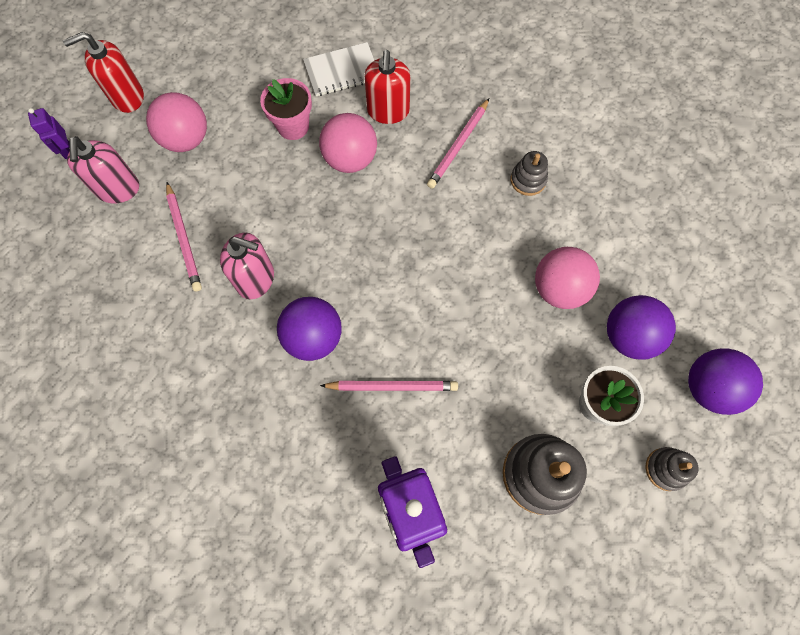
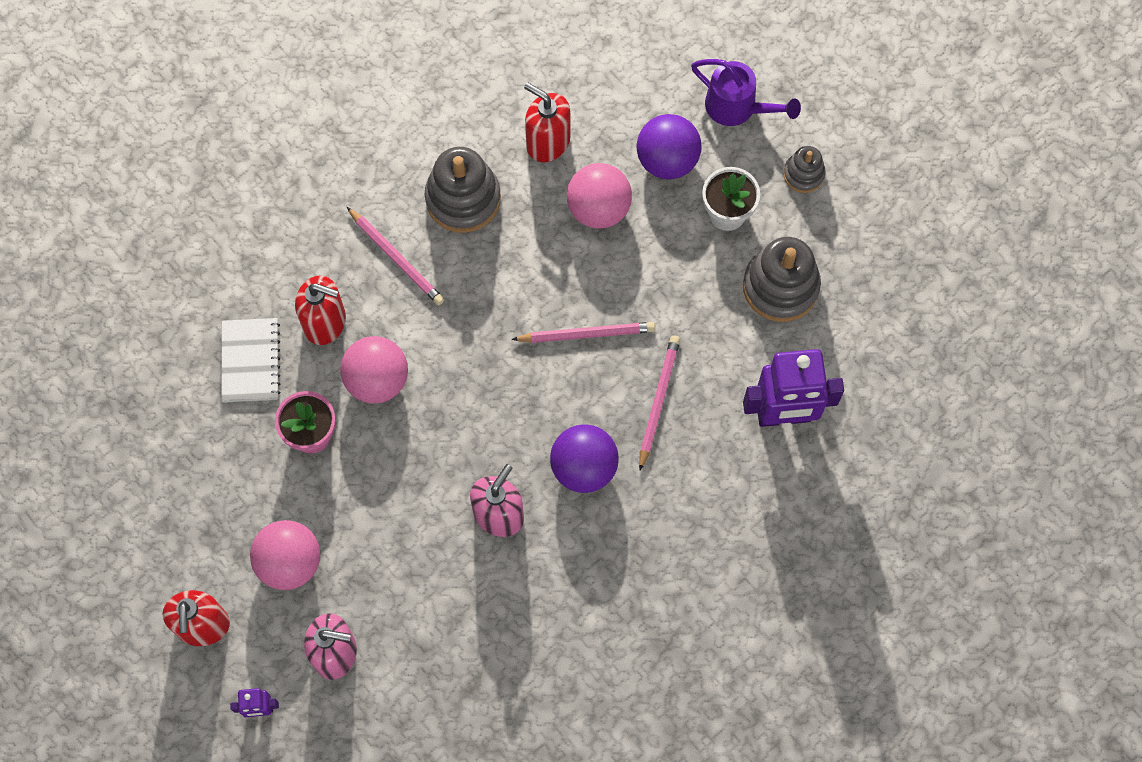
camera: 75 degrees left, 0 degrees up
(184, 238) = (424, 585): pink pencil -> pink pencil (586, 334)
(528, 180) = (463, 198): grey stacking toy -> grey stacking toy, size x1.82
(605, 231) = (547, 142): none -> red soap dispenser
(708, 388) = (737, 108): purple ball -> purple watering can

